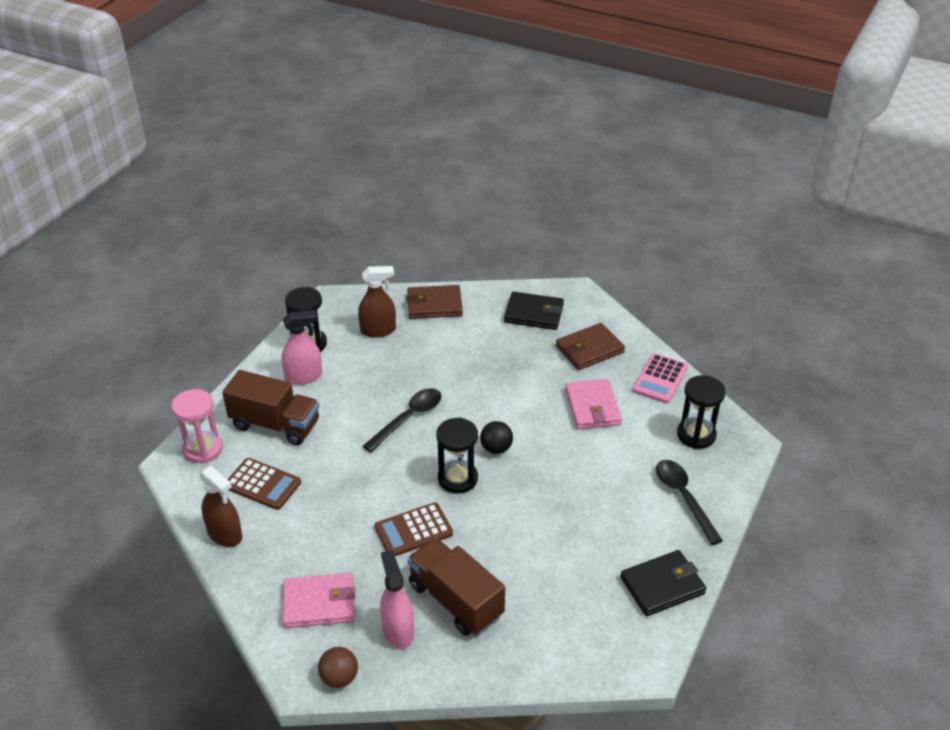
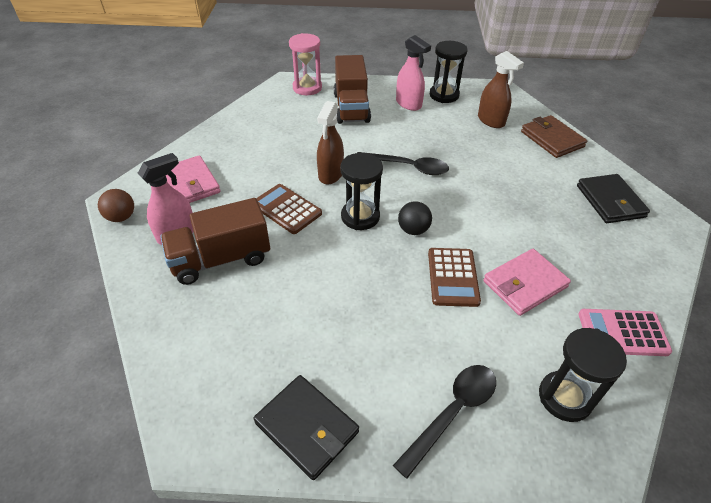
camera: 65 degrees right, 5 degrees up
(225, 534) = (236, 121): brown spray bottle -> brown spray bottle (330, 174)
(262, 484) = (290, 121): brown calculator -> brown calculator (453, 277)
(455, 600) = (221, 259): brown truck -> brown truck turned 135 degrees counterclockwise
(589, 349) = (605, 257): brown wallet -> none

